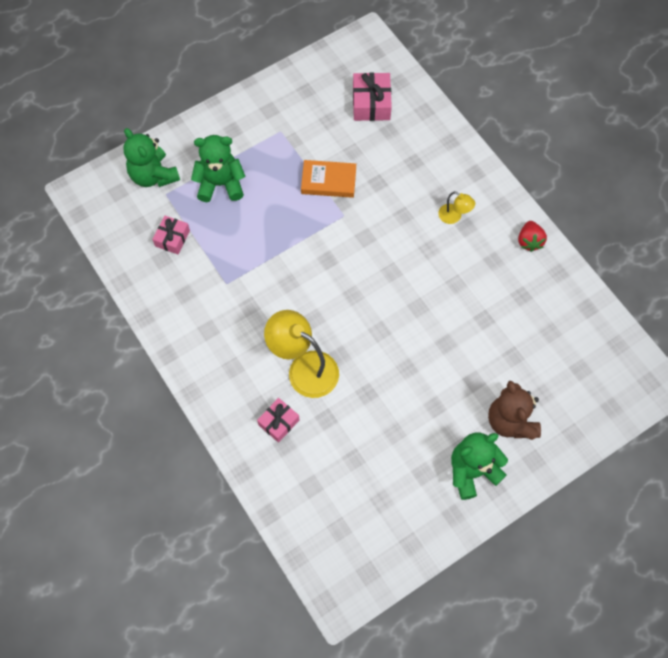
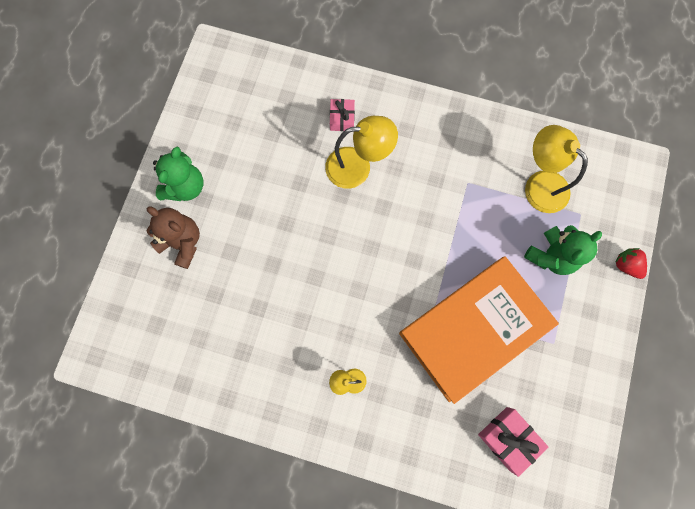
camera: 140 degrees right, 10 degrees up
(153, 175) = (605, 221): green teddy bear -> none
(172, 238) = (539, 184): pink gift -> yellow lamp
(328, 181) = (473, 329): orange book -> orange book, size x2.34
(529, 241) = (270, 409): red strawberry -> red strawberry (626, 265)

